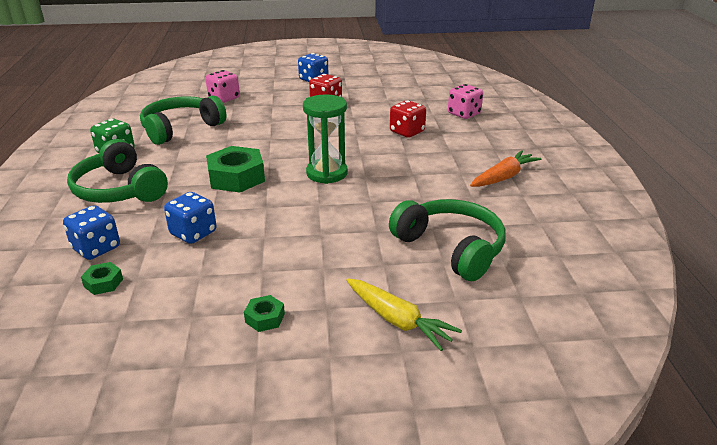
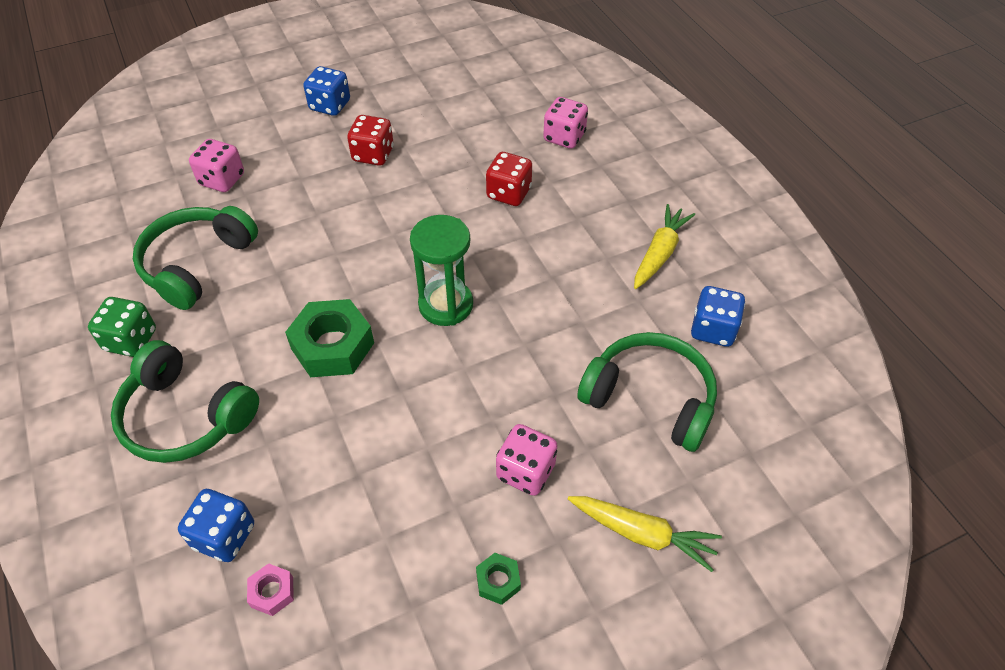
camera: 20 degrees left, 20 degrees up
(103, 283) = (272, 592): green nut -> pink nut
(193, 233) = (335, 468): blue dice -> blue dice (713, 330)
(327, 265) = (526, 471): none -> pink dice
(503, 177) = (659, 253): orange carrot -> yellow carrot

